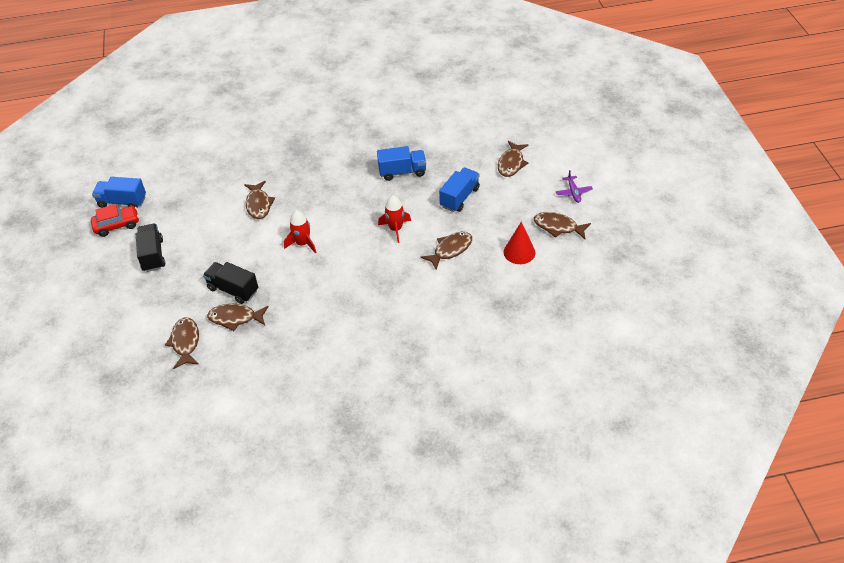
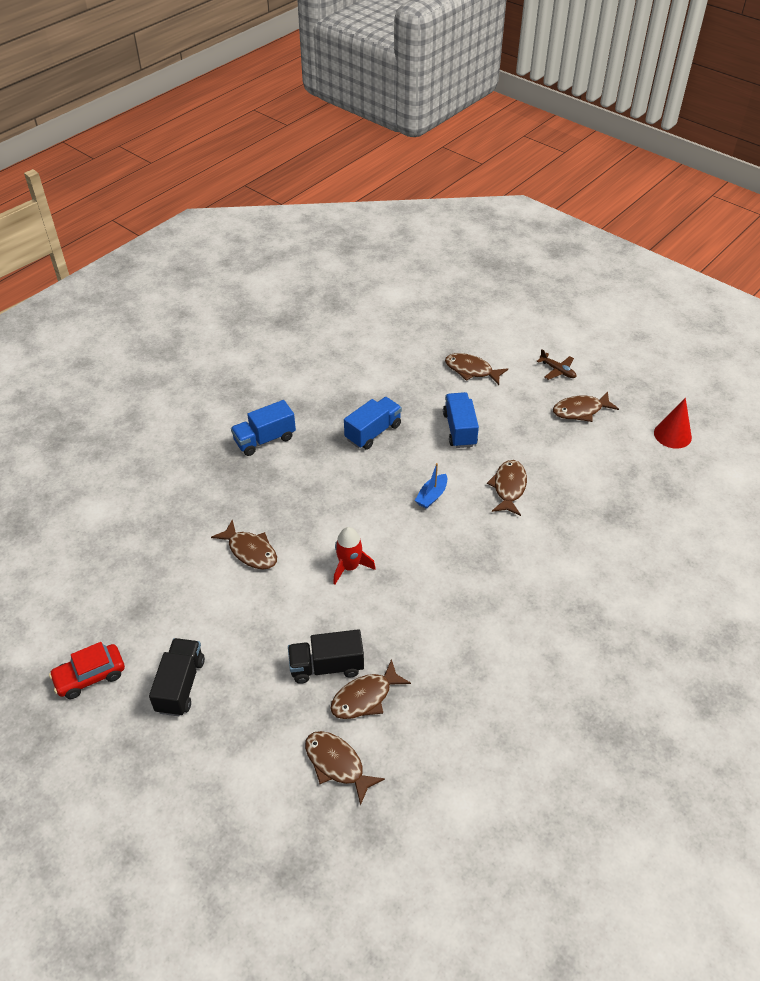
camera: 40 degrees left, 0 degrees up
(117, 225) = (90, 676): red car -> red car turned 150 degrees counterclockwise
(122, 202) = (66, 643): blue truck -> blue truck (264, 439)
(153, 255) = (180, 685): black truck -> black truck turned 60 degrees clockwise
(395, 229) = (431, 496): red rocket -> blue boat
(511, 163) = (471, 370): brown fish -> brown fish turned 135 degrees clockwise
(519, 252) = (573, 454): red cone -> red cone (672, 435)
(573, 192) = (557, 370): purple plane -> brown plane

